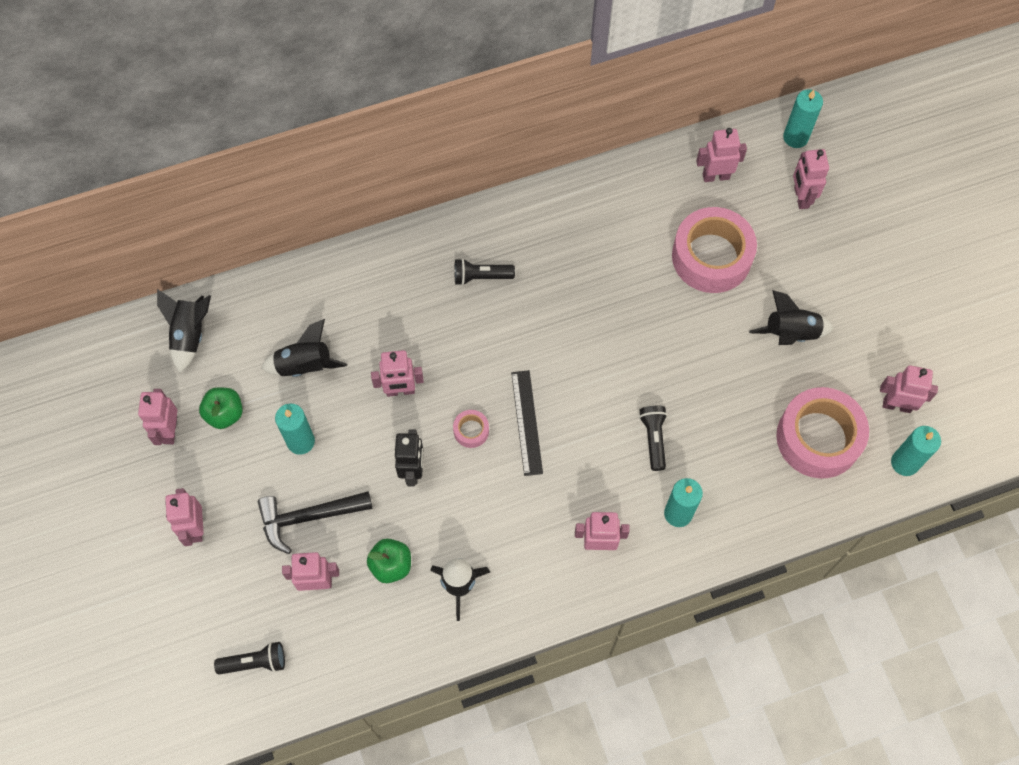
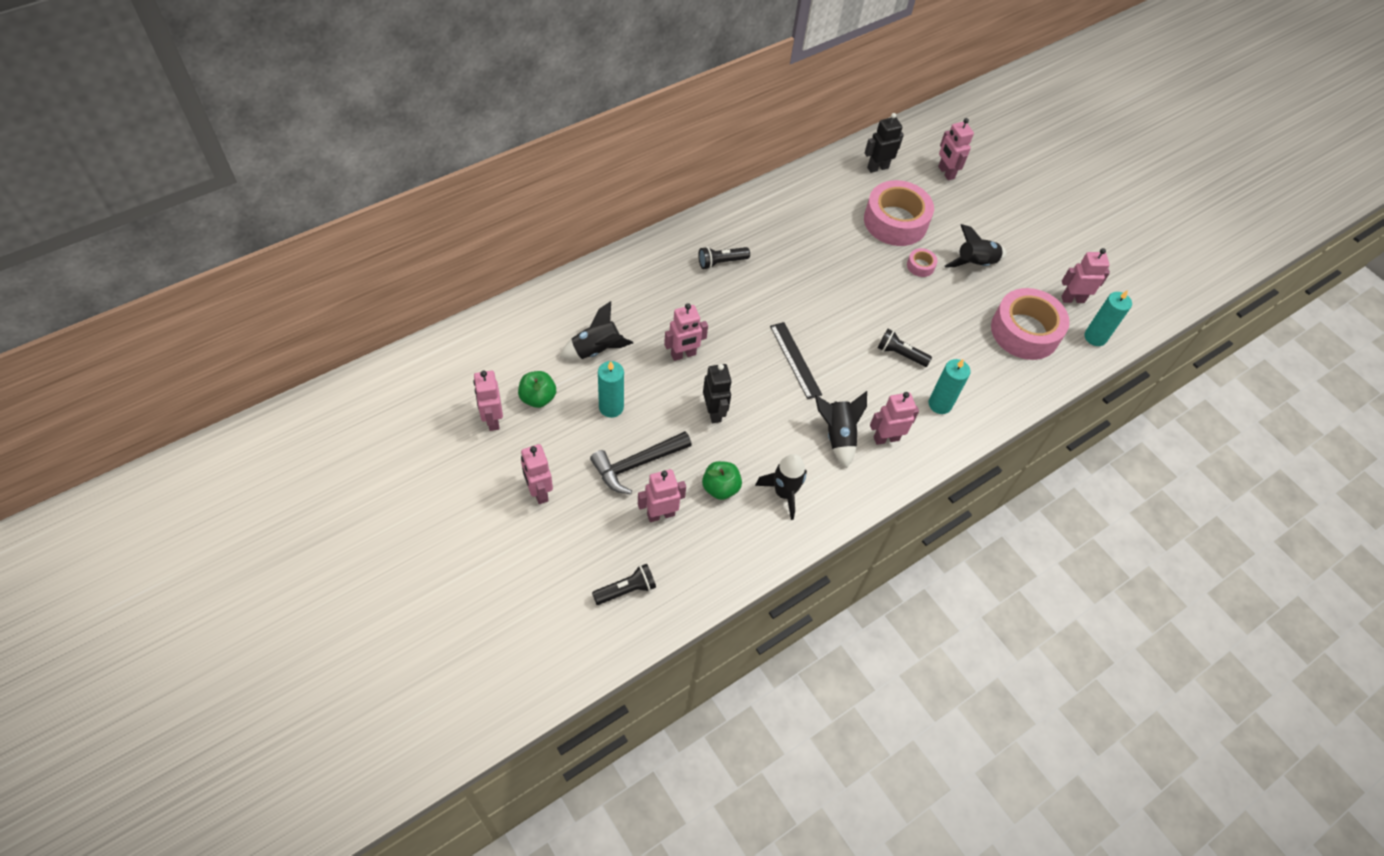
camera: 20 degrees left, 10 degrees down
(190, 334) = (488, 343): black rocket -> black rocket (837, 435)
(471, 431) = (752, 374): pink tape -> pink tape (920, 266)
(653, 439) = (900, 354): black flashlight -> black flashlight turned 45 degrees counterclockwise
(716, 176) = (877, 167): pink robot -> black robot
(795, 137) = (926, 134): turquoise candle -> none

